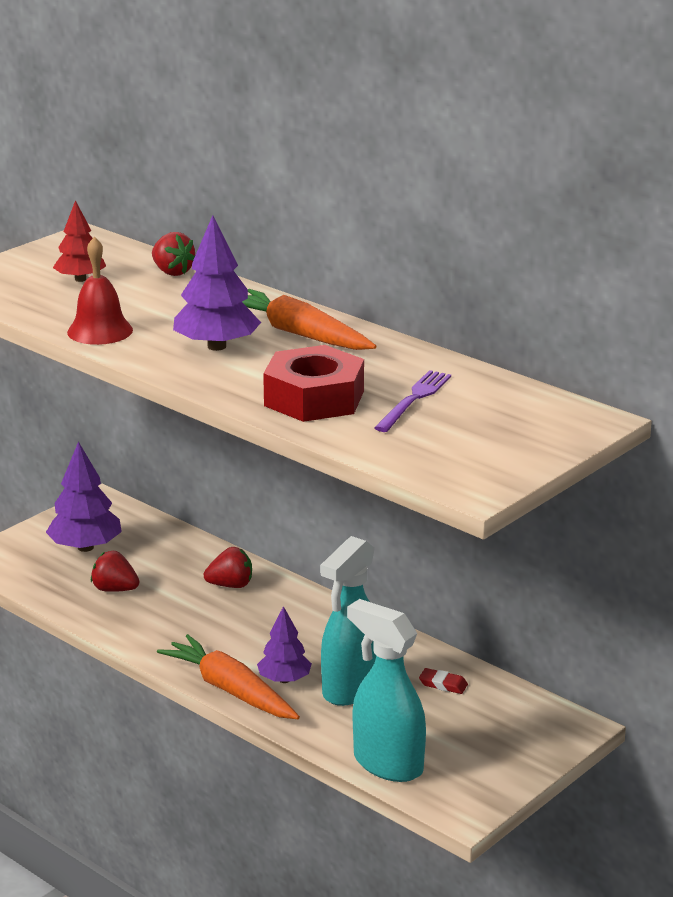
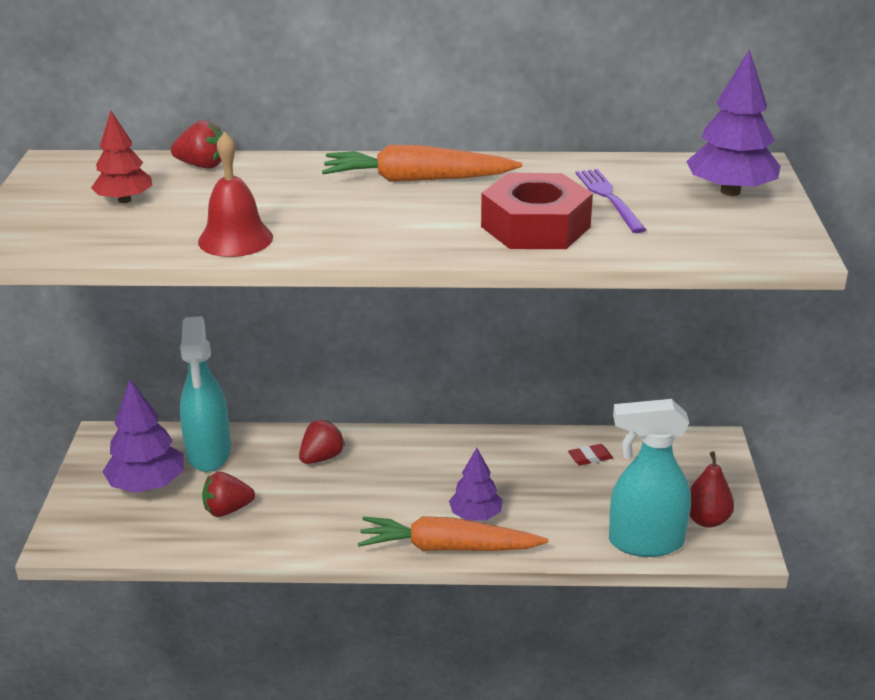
camera: 40 degrees left, 5 degrees up
(217, 346) = (369, 214): purple tree -> purple tree (730, 191)
(350, 689) = (533, 496): turquoise spray bottle -> turquoise spray bottle (209, 454)
(466, 775) = (706, 520): none -> red pear

